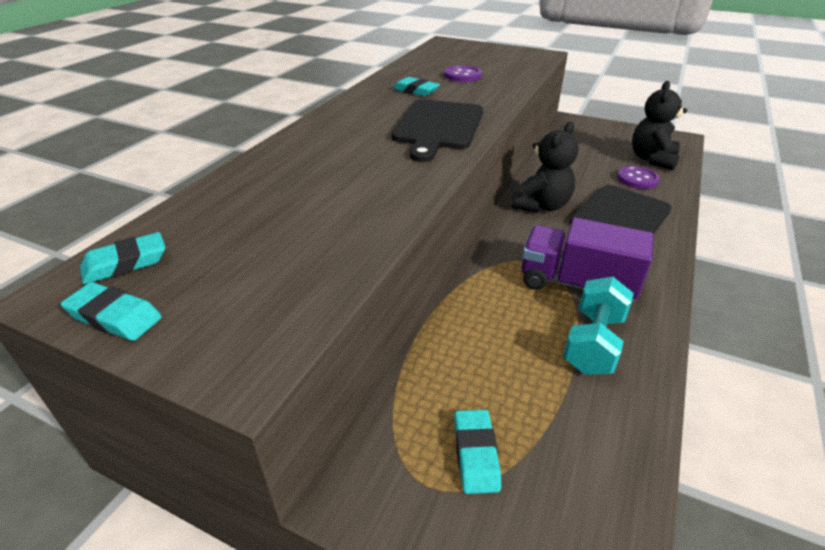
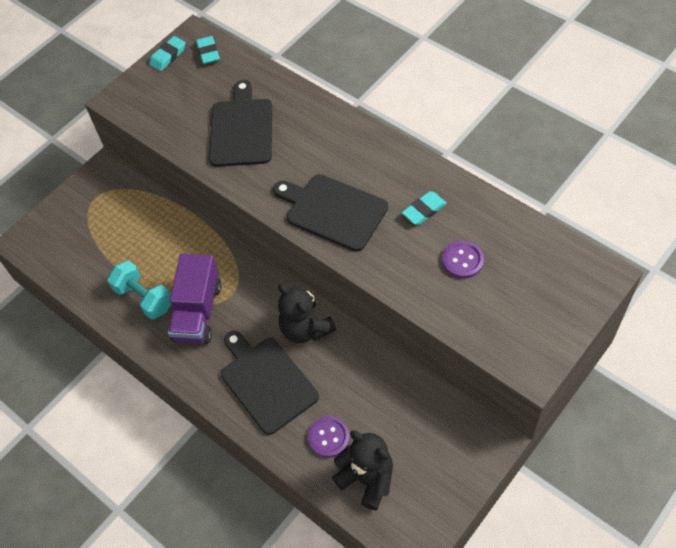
camera: 110 degrees right, 20 degrees up
(321, 199) = (241, 129): none -> black cutting board
(476, 454) = (102, 219): turquoise eraser -> none
(576, 284) = (198, 312): purple truck -> purple truck turned 150 degrees clockwise

